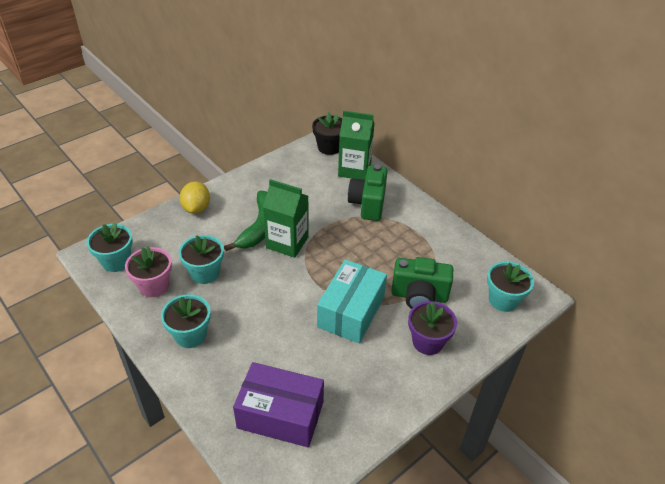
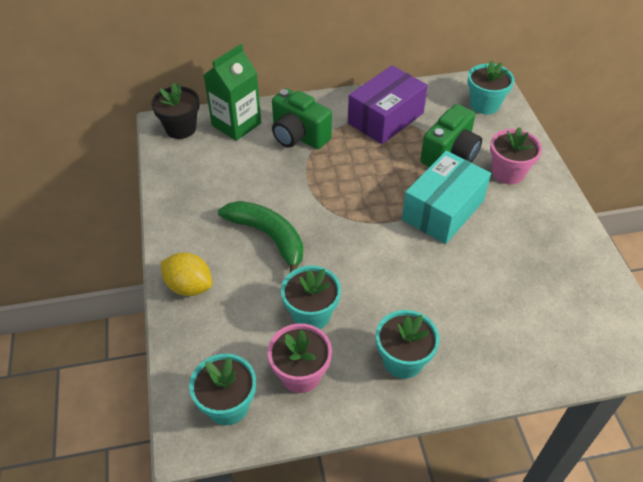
camera: 60 degrees left, 5 degrees up
(280, 414) = (548, 315): purple box -> purple box (385, 118)
(287, 242) = (311, 222): green carton -> none
(351, 312) = (443, 210): turquoise box -> turquoise box turned 75 degrees clockwise
(427, 342) = (508, 173): purple flower pot -> pink flower pot

